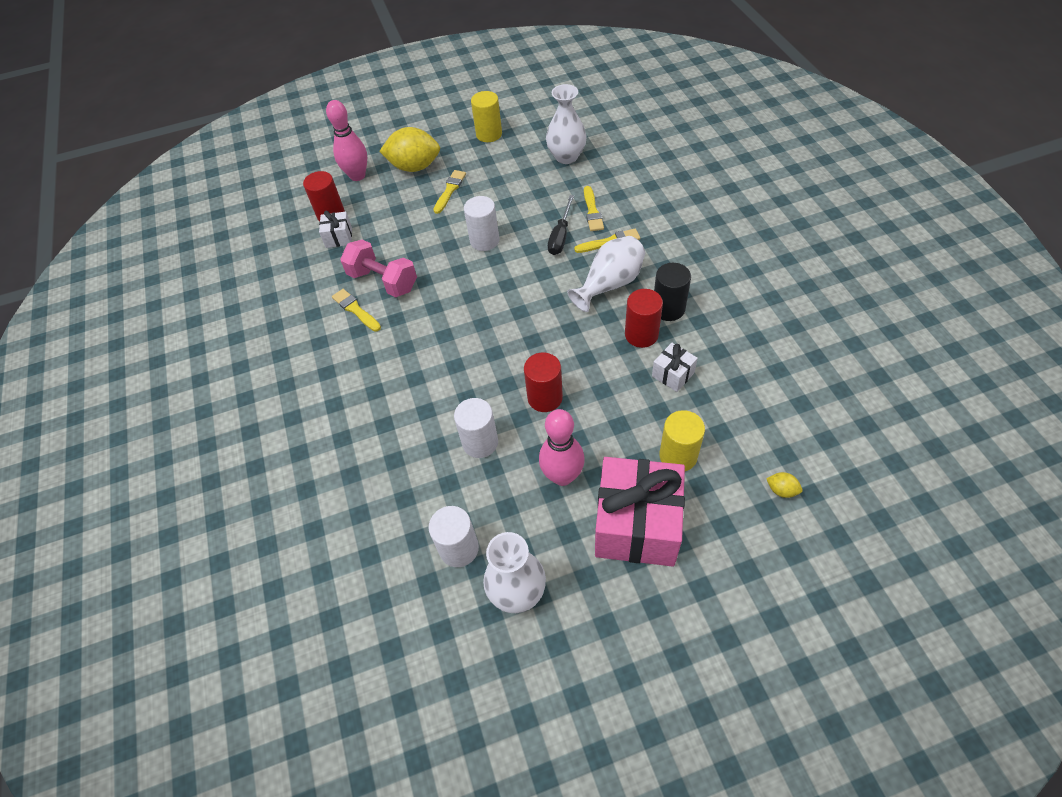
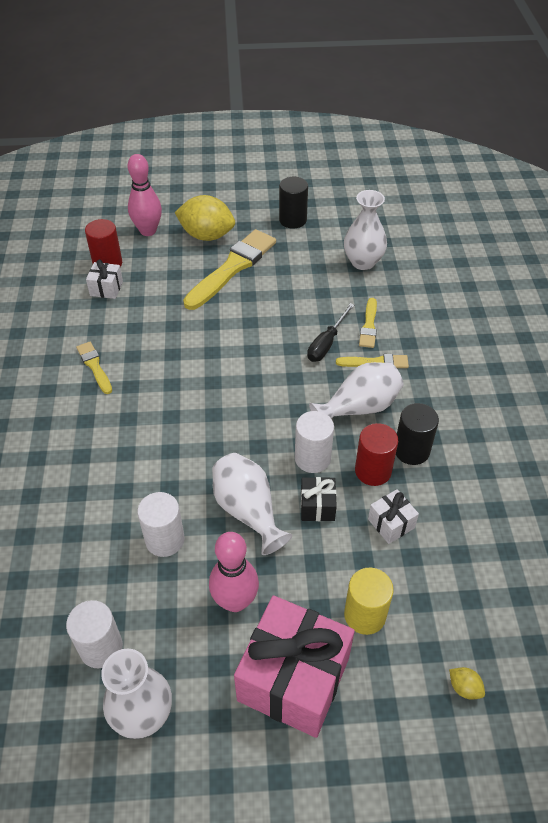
camera: 10 degrees right, 5 degrees down
(383, 281) = (132, 344): pink dumbbell -> none
(450, 190) = (232, 268): yellow brush -> yellow brush, size x1.99
(484, 241) = (248, 328): white cylinder -> white cylinder (312, 458)
(489, 134) = (292, 220): yellow cylinder -> black cylinder
(545, 398) = (248, 511): red cylinder -> white vase
(604, 377) = (317, 506): none -> black gift

